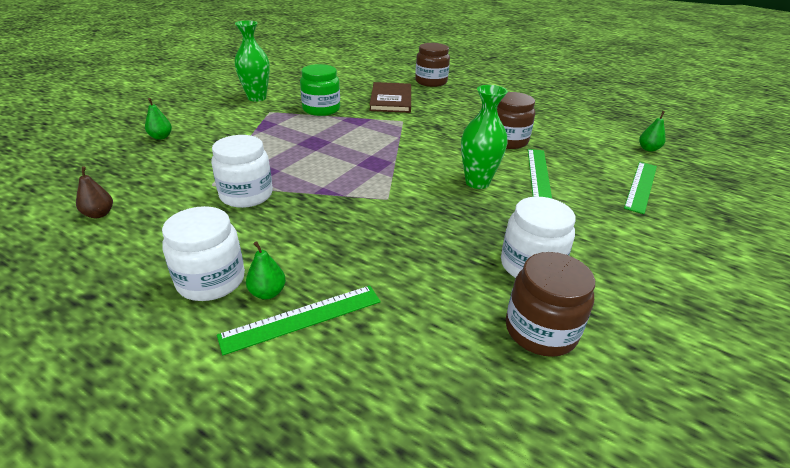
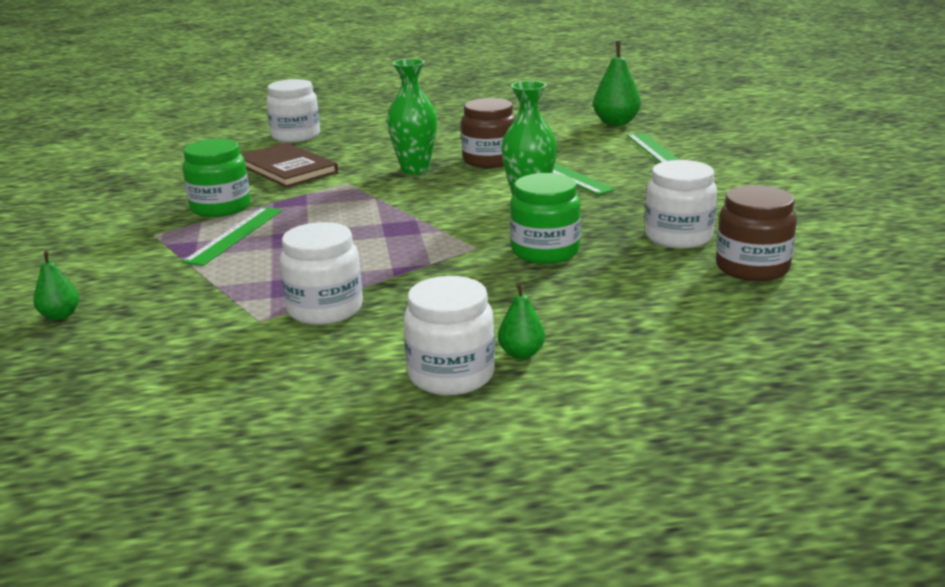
camera: 40 degrees left, 10 degrees down
(99, 214) = (184, 404): brown pear -> none
(257, 98) = (96, 228): green vase -> green vase (415, 169)
(302, 318) = (585, 350): green ruler -> green ruler (234, 235)
(420, 224) = (545, 251): none -> green jar
(431, 82) = (295, 136): brown jar -> white jar
(648, 149) = (616, 123): green pear -> green pear, size x1.73

